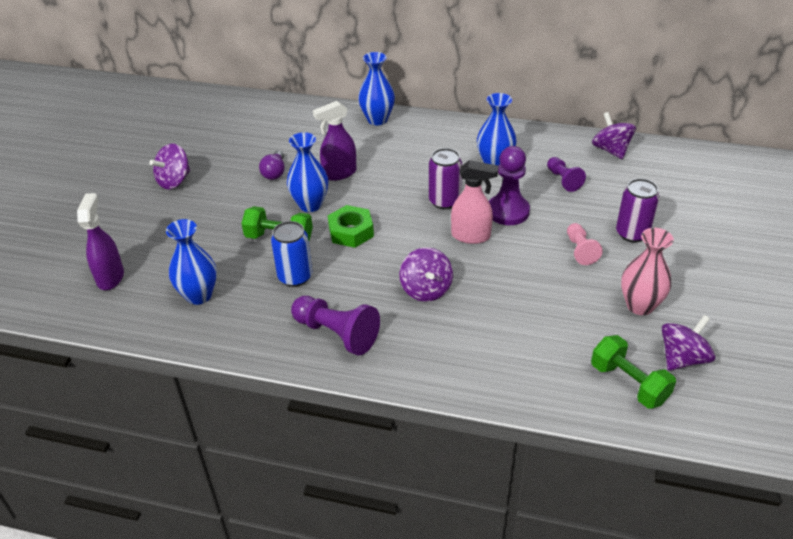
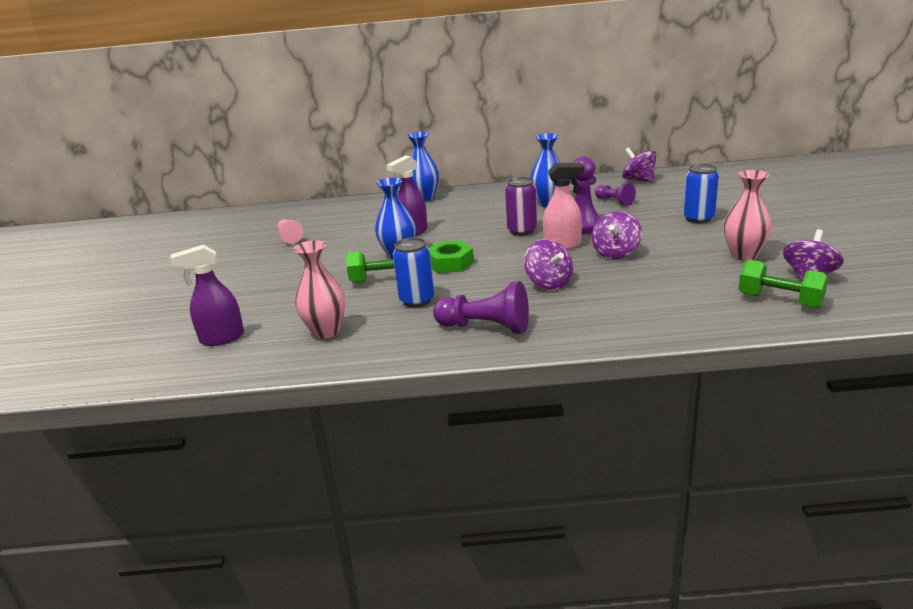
camera: 15 degrees left, 15 degrees down
(110, 277) = (221, 338): purple spray bottle -> purple spray bottle turned 90 degrees counterclockwise
(174, 181) = (252, 265): purple spinning top -> purple spinning top (616, 253)
(199, 295) = (326, 331): blue vase -> pink vase
(274, 172) = (350, 243): purple light bulb -> none
(580, 250) = (664, 235): pink pawn -> pink pawn (289, 237)
(632, 233) = (698, 218): purple can -> blue can

